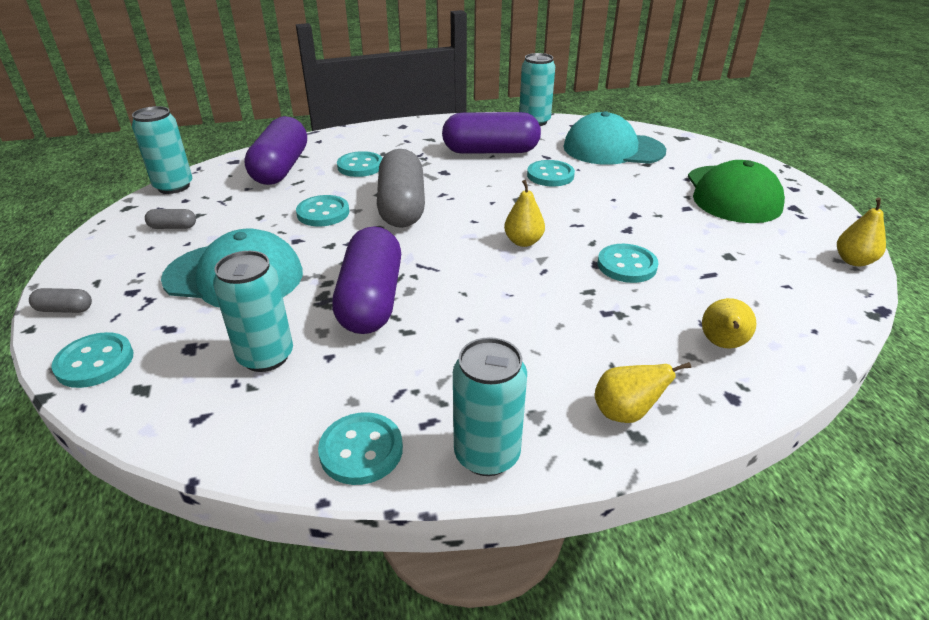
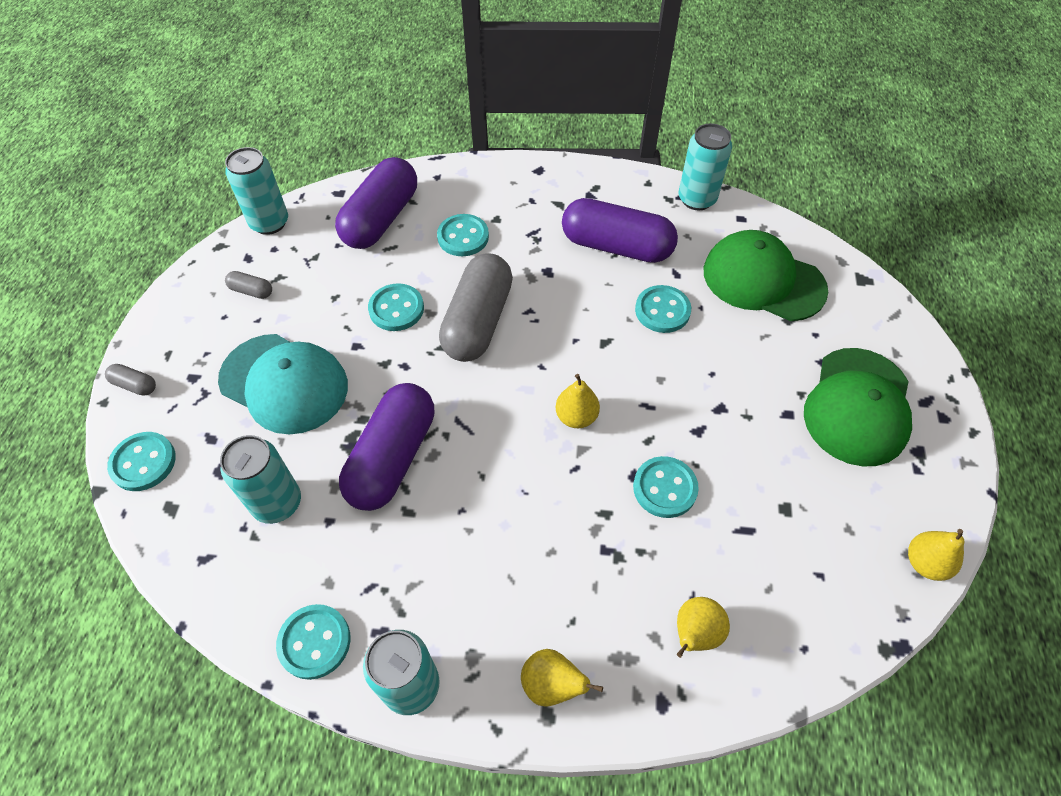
camera: 20 degrees right, 20 degrees up
(613, 149) = (763, 280): turquoise cap -> green cap

